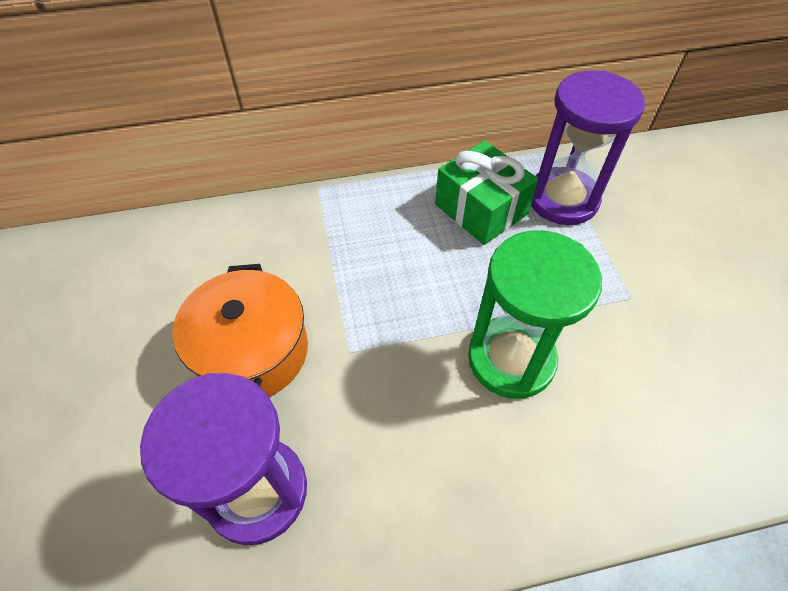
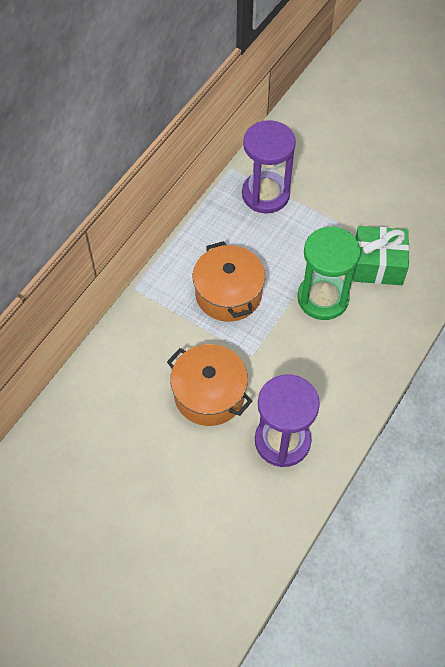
camera: 45 degrees left, 5 degrees up
(403, 264) = (228, 294): none -> orange pot
(481, 209) = (232, 232): green gift -> green gift (377, 265)

